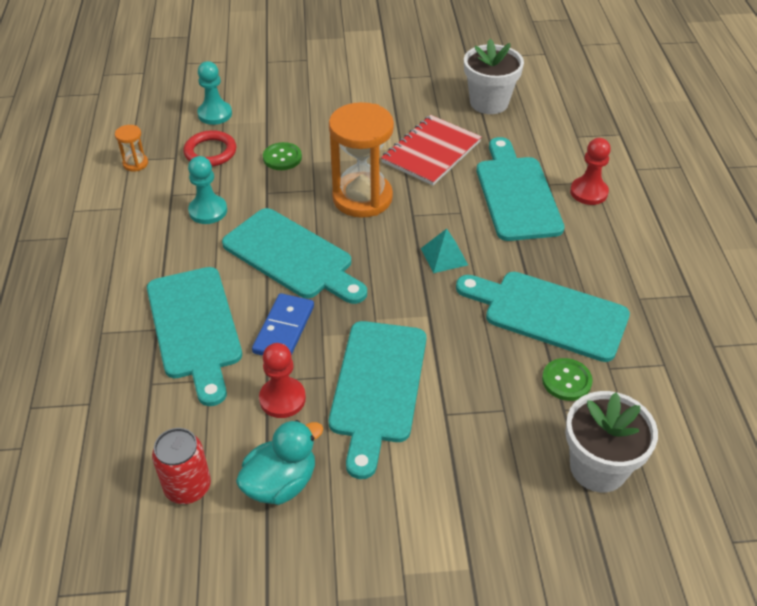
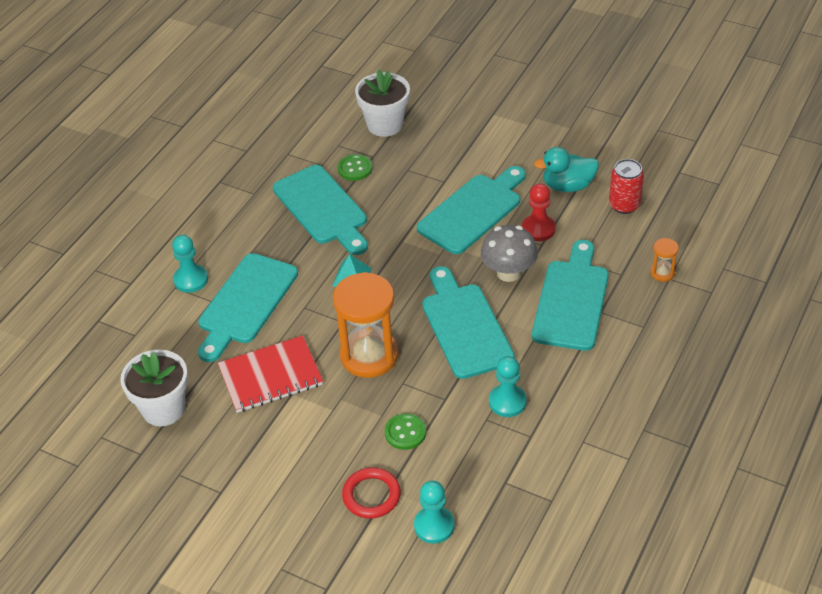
camera: 145 degrees left, 0 degrees up
(135, 163) = (547, 492): orange hourglass -> orange hourglass (662, 273)
(210, 152) = (467, 472): red ring -> red ring (371, 495)
(284, 329) = (508, 273): blue domino -> grey mushroom
(588, 192) = (191, 280): red pawn -> turquoise pawn

